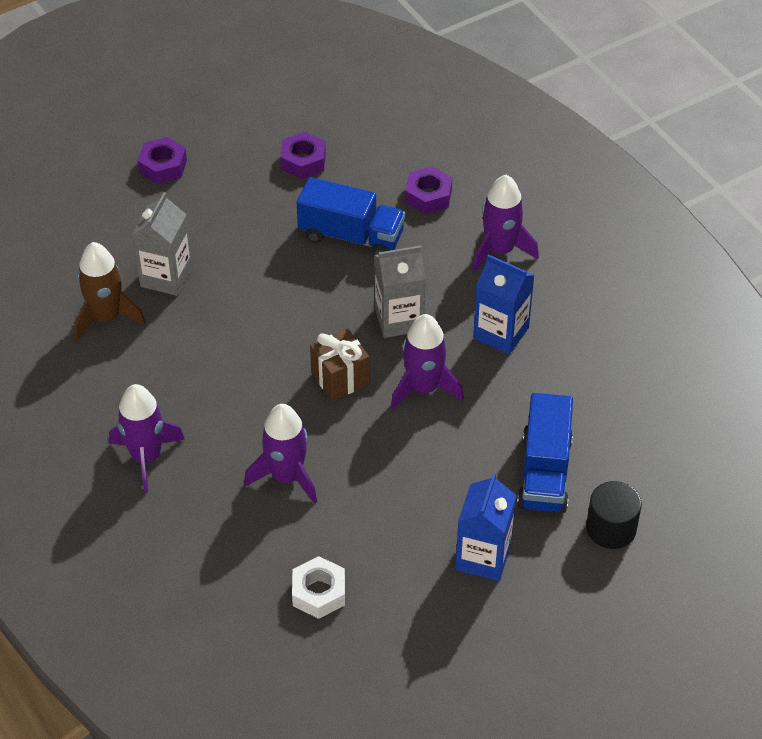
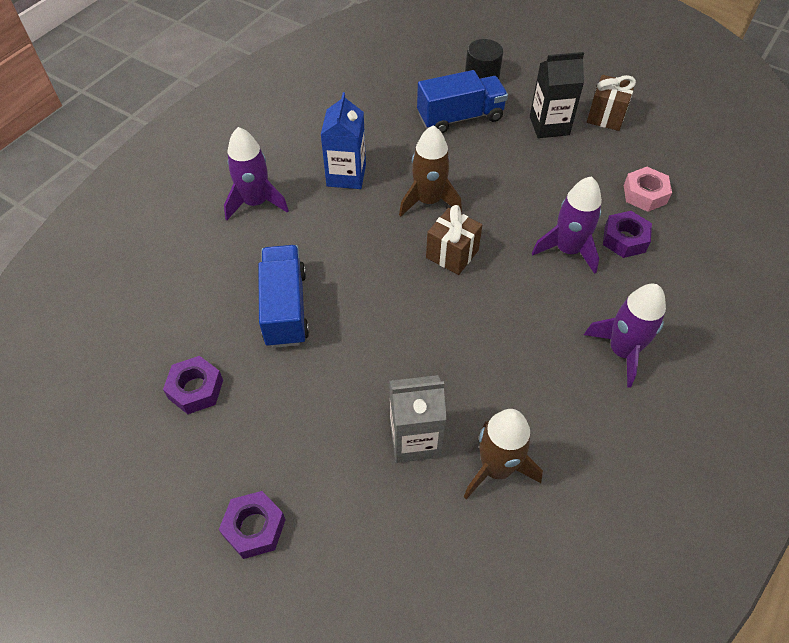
camera: 115 degrees left, 5 degrees up
(319, 592) = (644, 194): white nut -> pink nut
(399, 319) = (367, 239): grey carton -> none
(423, 388) = (428, 201): purple rocket -> brown rocket
(428, 196) = (208, 270): purple nut -> purple nut (624, 239)
(468, 629) = (606, 116): none -> brown gift
(483, 557) = (549, 125): blue carton -> black carton

